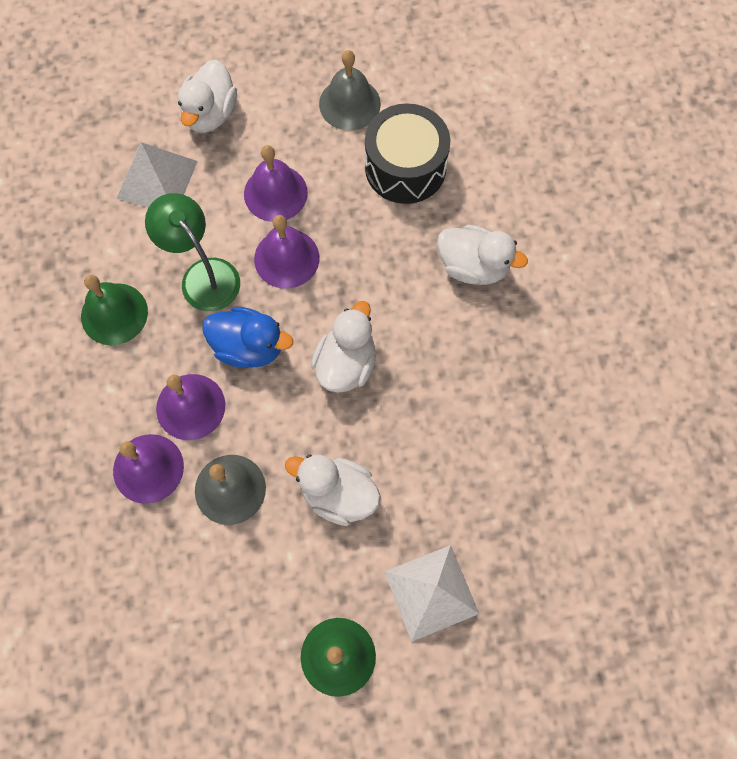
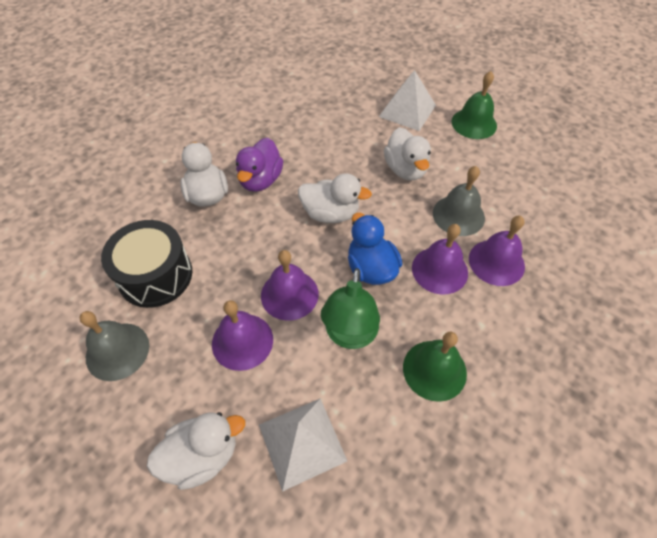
camera: 130 degrees left, 15 degrees down
(346, 364) = (330, 213): white duck -> white duck turned 150 degrees counterclockwise
(452, 330) = (260, 180): none -> purple duck

